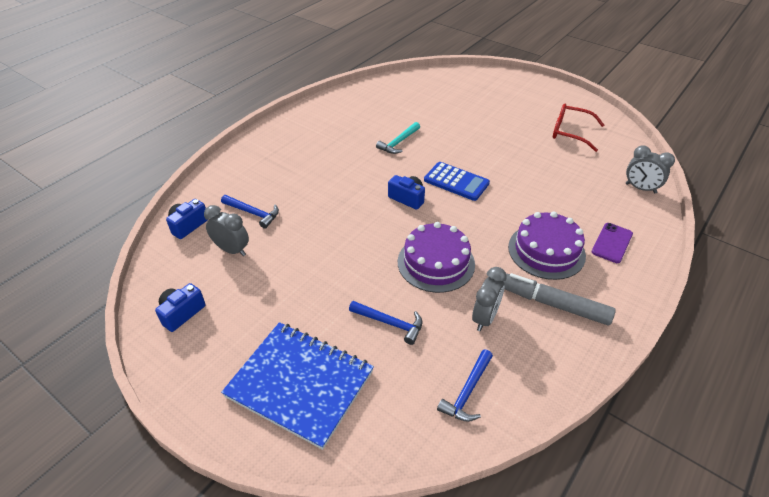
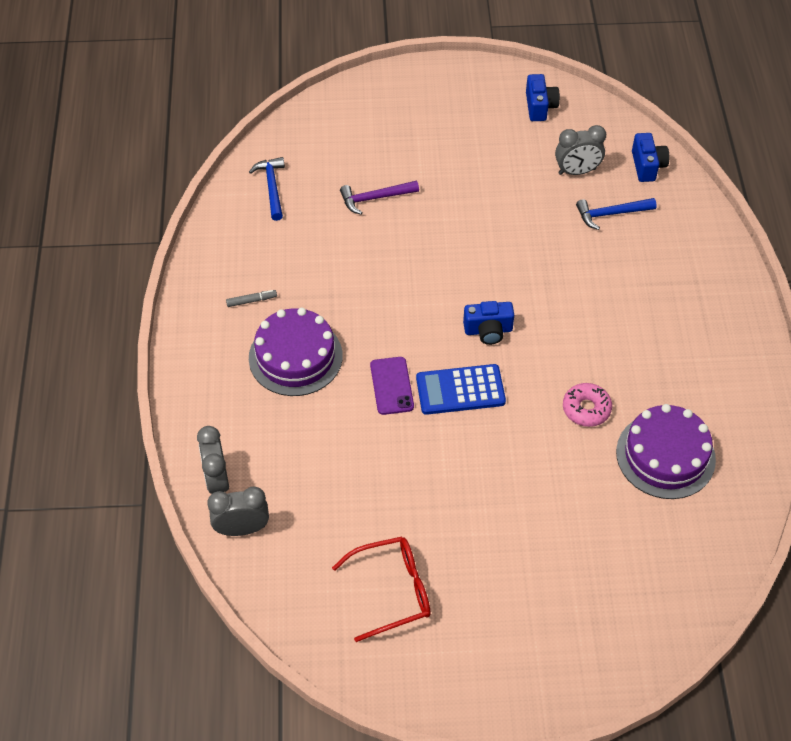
camera: 140 degrees right, 10 degrees up
(300, 384) = (394, 121): blue notebook -> none
(390, 323) = (375, 198): blue hammer -> purple hammer
(399, 142) = (586, 409): turquoise hammer -> pink donut
(436, 263) = (389, 275): purple cake -> purple cake (665, 455)
(485, 318) = (302, 250): grey clock -> grey clock (217, 480)
(554, 304) = (251, 301): grey marker -> grey marker, size x0.42
(612, 243) = (235, 412): purple phone -> purple phone (392, 386)

